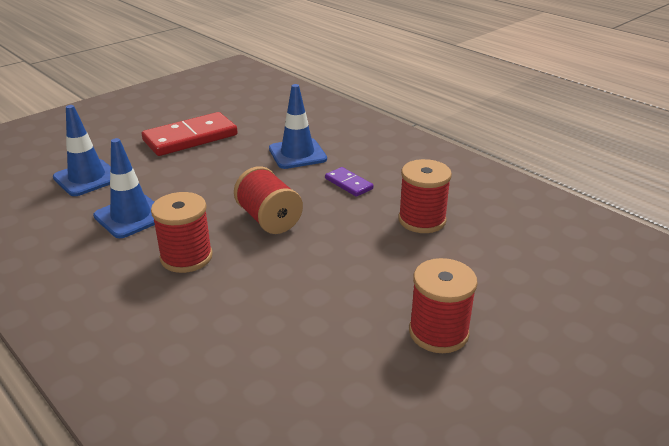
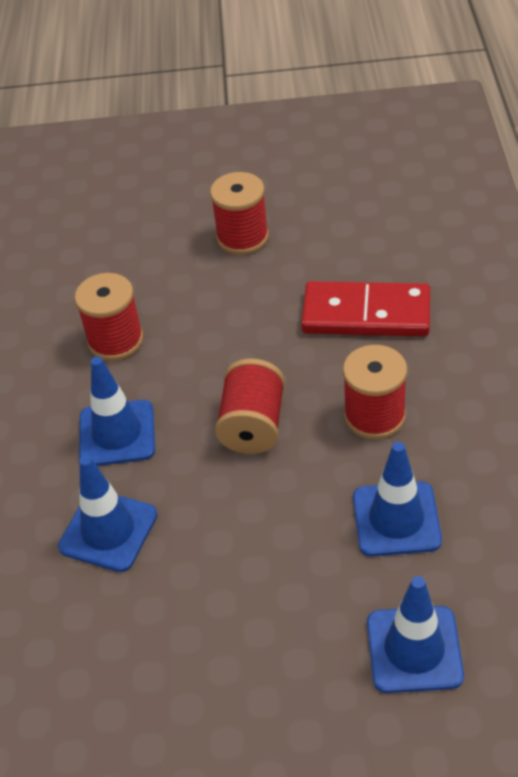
camera: 135 degrees left, 15 degrees up
(190, 138) = (206, 676): red domino -> red domino (366, 314)
(348, 184) = (117, 433): purple domino -> blue traffic cone

